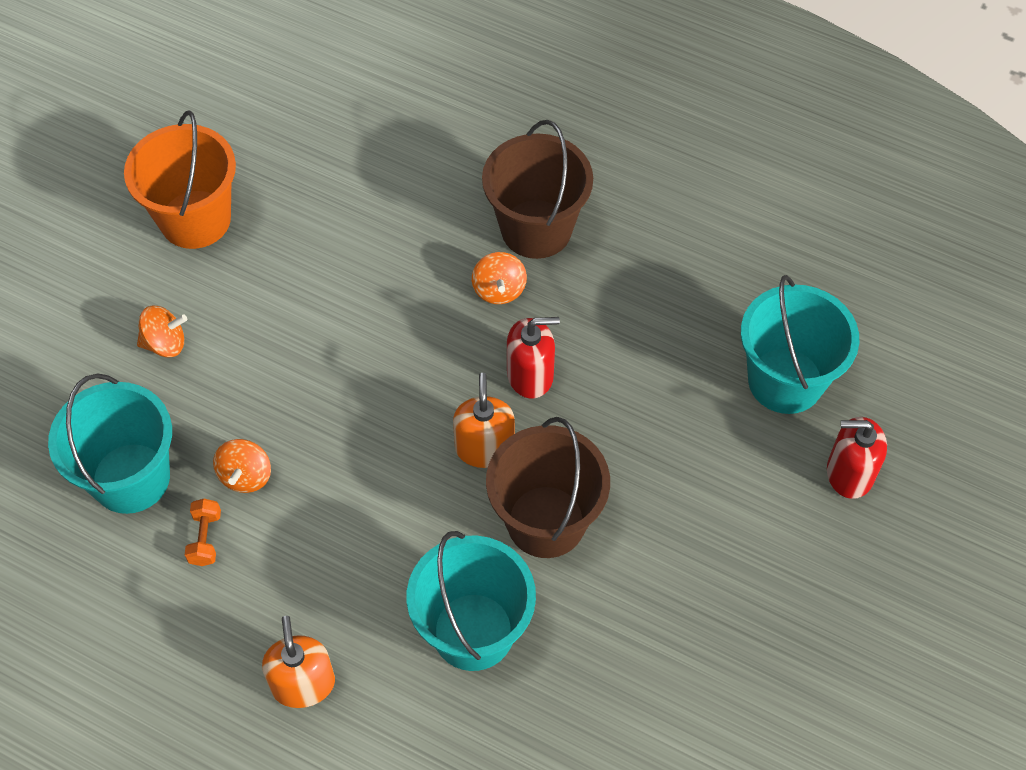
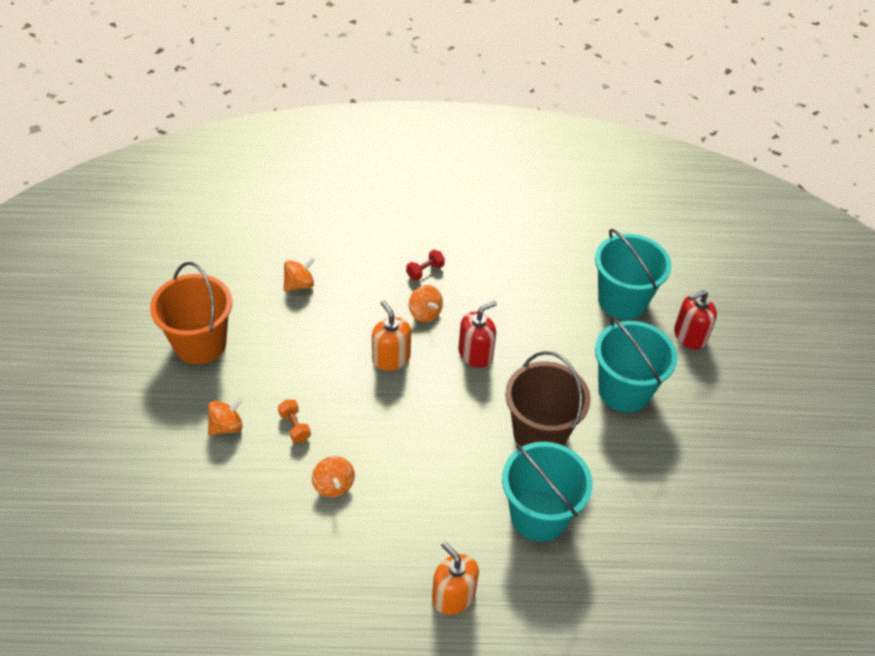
camera: 30 degrees left, 10 degrees down
(131, 478) = (255, 519): turquoise bucket -> turquoise bucket (624, 390)
(205, 538) = (331, 535): orange dumbbell -> orange dumbbell (294, 426)
(362, 185) = (299, 284): none -> orange spinning top
(484, 448) = (475, 406): orange soap dispenser -> orange soap dispenser (391, 358)
(536, 229) = (425, 271): brown bucket -> red dumbbell

